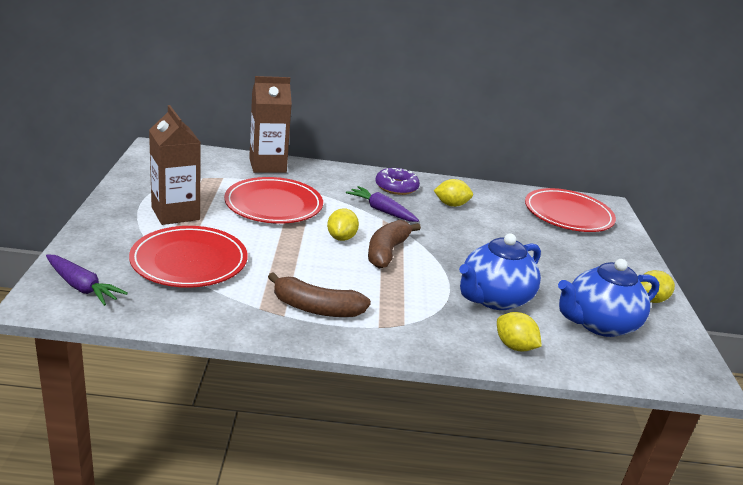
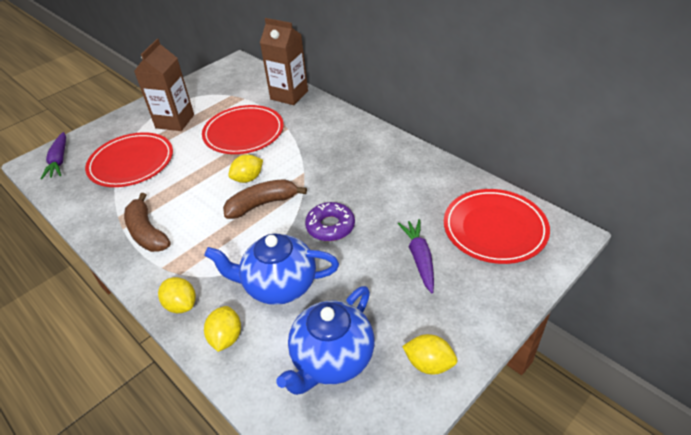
camera: 50 degrees right, 15 degrees up
(381, 210) = (315, 163): purple carrot -> purple carrot (419, 258)
(396, 187) = (362, 143): purple donut -> purple donut (330, 226)
(451, 205) = (385, 177): yellow lemon -> yellow lemon (181, 305)
(599, 324) = (332, 359): blue teapot -> blue teapot turned 75 degrees counterclockwise

